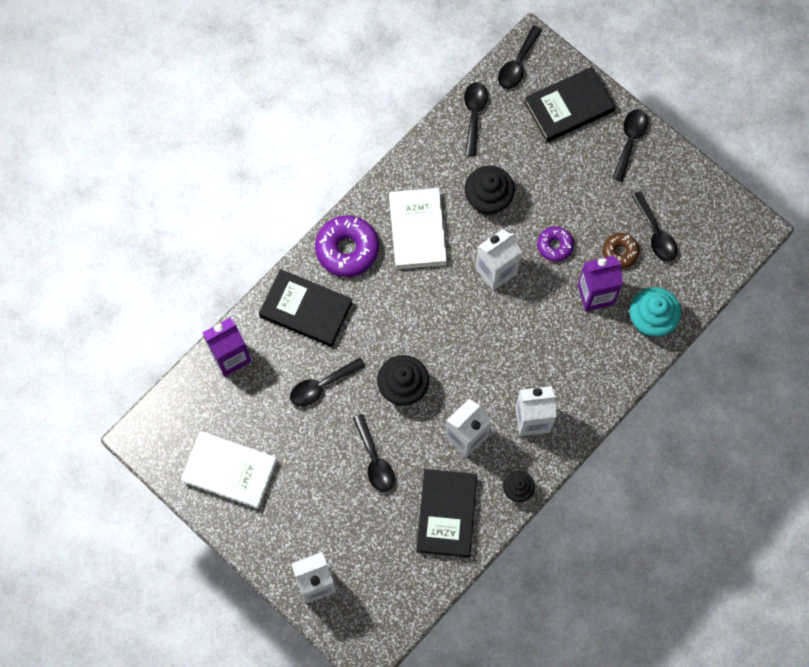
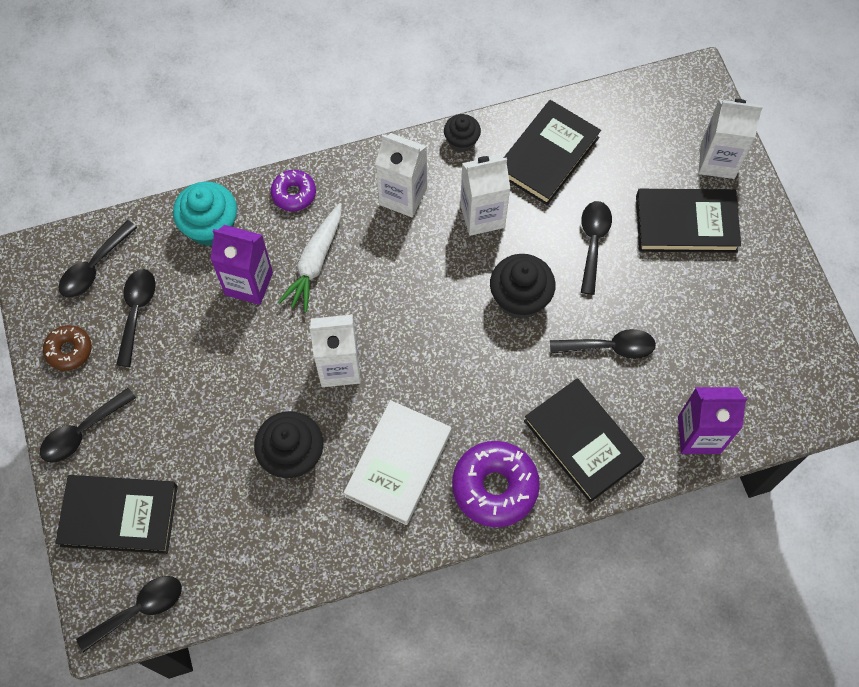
camera: 150 degrees left, 5 degrees down
(229, 471) = (758, 312): white book -> none
(314, 514) = (686, 224): none -> black book
(474, 115) = (238, 572): black spoon -> black spoon (94, 267)
(555, 246) = (255, 359): purple donut -> purple donut (294, 194)
(561, 334) = (315, 262): none -> white carrot
(620, 252) = (189, 313): brown donut -> brown donut (69, 350)

